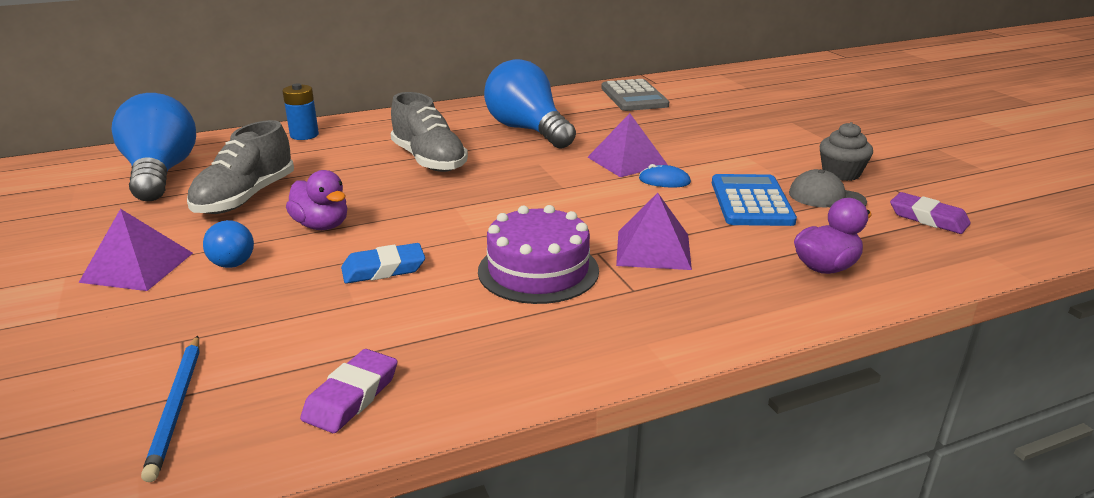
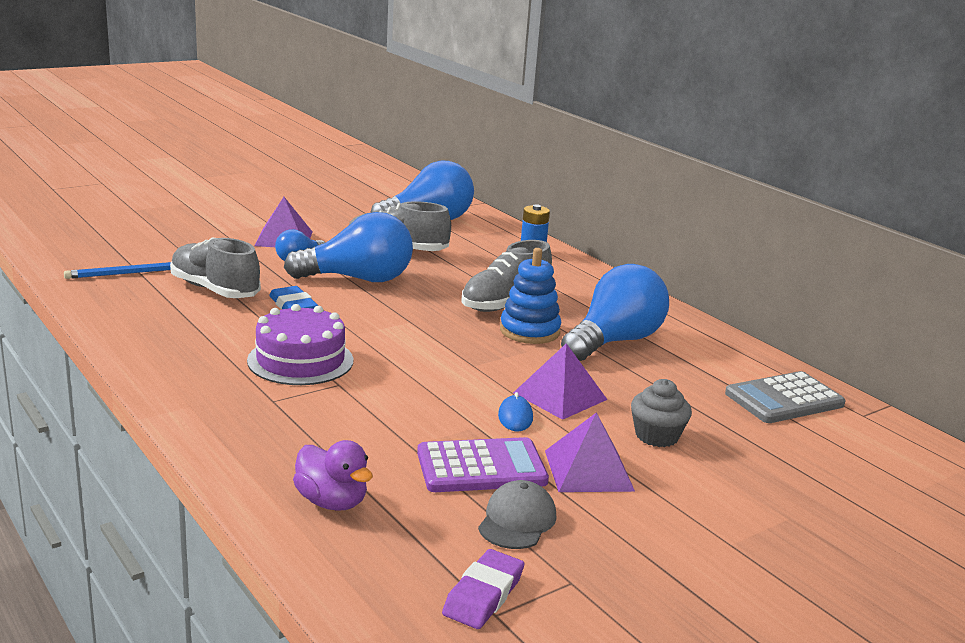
camera: 75 degrees right, 5 degrees down
(298, 324) = (214, 290): none -> grey shoe
(322, 225) = (358, 279): purple duck -> blue light bulb
(351, 396) = (132, 313): purple eraser -> none
(497, 157) = (529, 331): none -> blue stacking toy
(653, 249) = (349, 409): purple pyramid -> purple pyramid (588, 470)
(751, 202) = (481, 467): blue calculator -> purple calculator
(841, 173) = (604, 541): grey cupcake -> grey cupcake (656, 436)

